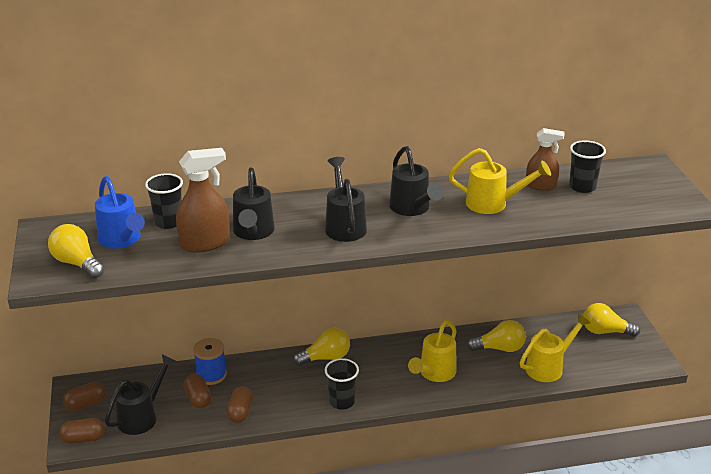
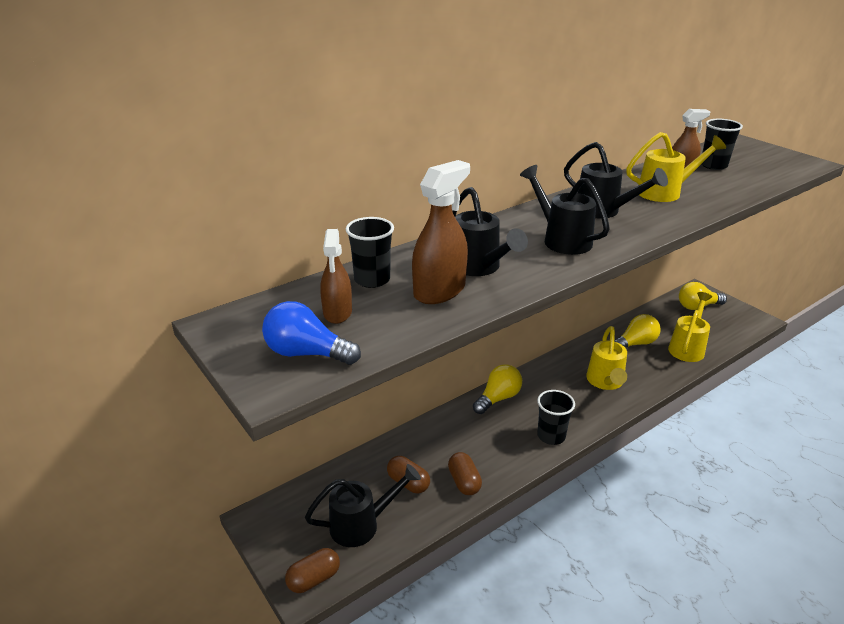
camera: 25 degrees left, 0 degrees up
(77, 263) = (307, 353): yellow light bulb -> blue light bulb
(86, 404) = (285, 534): brown capsule -> none
(122, 240) = (337, 312): blue watering can -> brown spray bottle
(142, 416) = (362, 524): black watering can -> black watering can turned 60 degrees clockwise
(211, 375) = (401, 452): blue spool -> none

